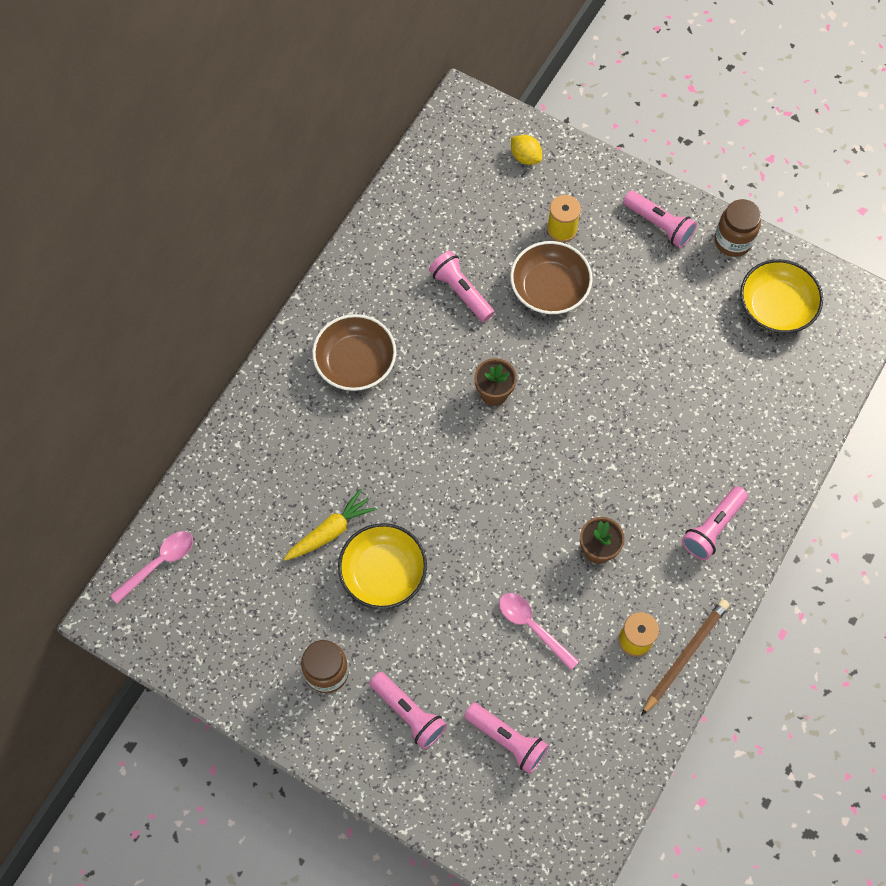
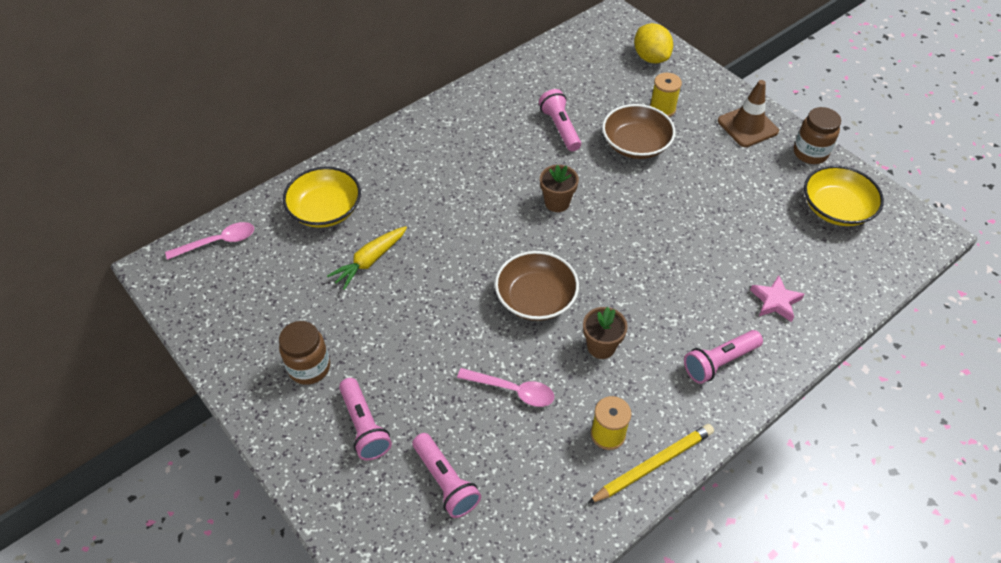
camera: 20 degrees right, 15 degrees down
(330, 531) = (370, 261): yellow carrot -> yellow carrot turned 150 degrees clockwise
(355, 362) = (451, 151): brown bowl -> brown bowl (536, 298)
(383, 572) = (399, 305): yellow bowl -> yellow bowl (325, 210)
(525, 157) = (651, 58): yellow lemon -> yellow lemon, size x1.56
(532, 626) = (513, 390): pink spoon -> pink spoon turned 135 degrees clockwise
(659, 225) = (747, 126): pink flashlight -> brown traffic cone
(685, 655) = (653, 464): brown pencil -> yellow pencil
(746, 440) = (775, 301): none -> pink star

